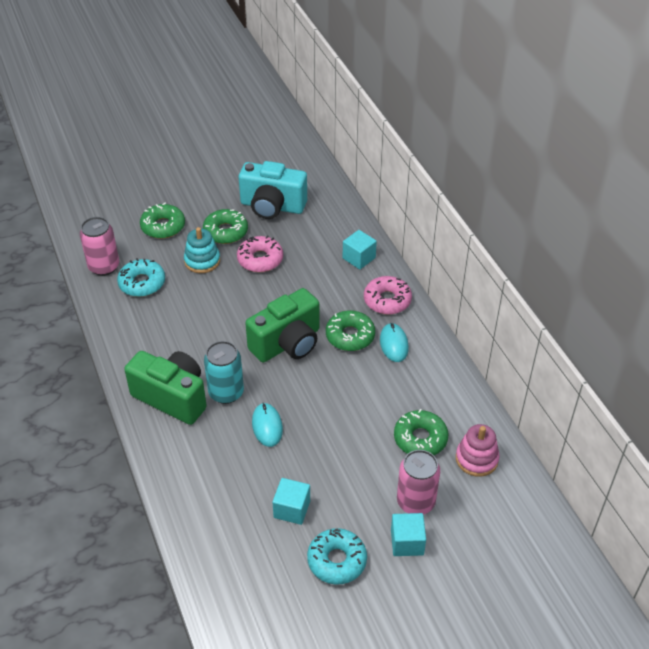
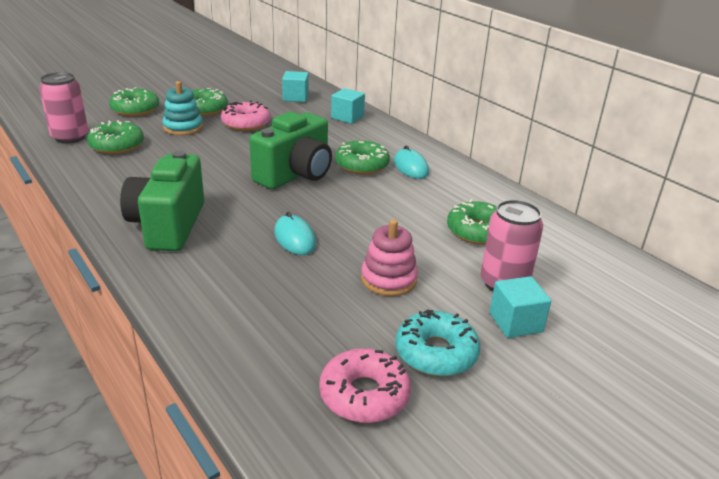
camera: 15 degrees left, 15 degrees down
(142, 283) = (117, 145): turquoise donut -> green donut
(172, 397) = (168, 225): green camera -> green camera turned 105 degrees counterclockwise
(226, 392) = (235, 216): turquoise can -> none
(272, 206) = (248, 93): turquoise camera -> none
(292, 509) = (354, 308): turquoise cube -> turquoise cube (295, 97)
(387, 300) = (388, 140): pink donut -> pink donut (364, 395)
(476, 459) = (549, 241): pink stacking toy -> pink stacking toy (388, 279)

